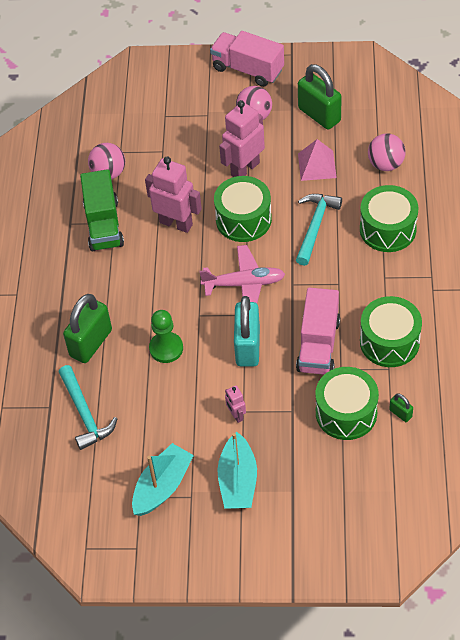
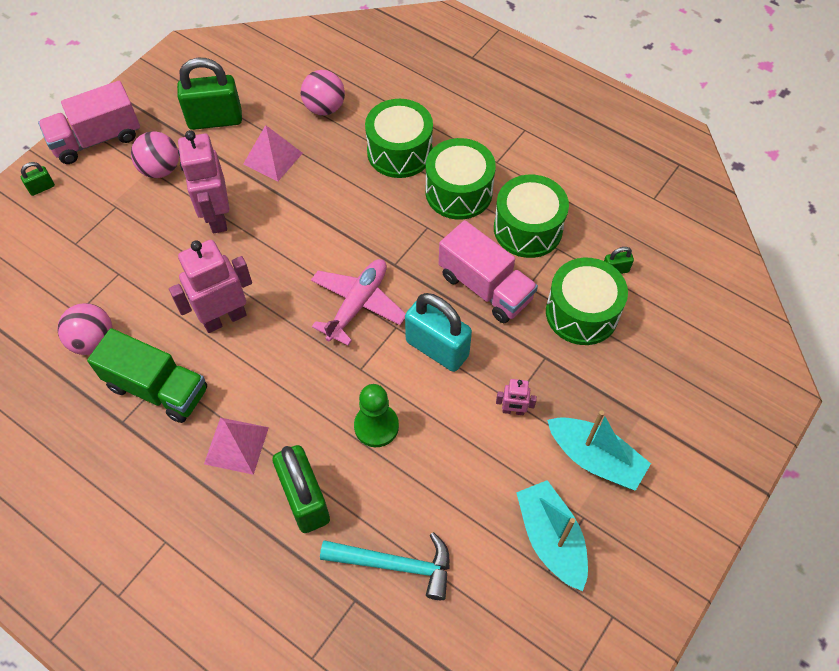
camera: 60 degrees left, 5 degrees up
(98, 287) = (236, 445): none -> pink pyramid
(188, 71) = (42, 188): none -> green padlock
(243, 219) = (278, 256): green drum -> green drum (458, 192)
(315, 226) = (343, 204): turquoise hammer -> none

